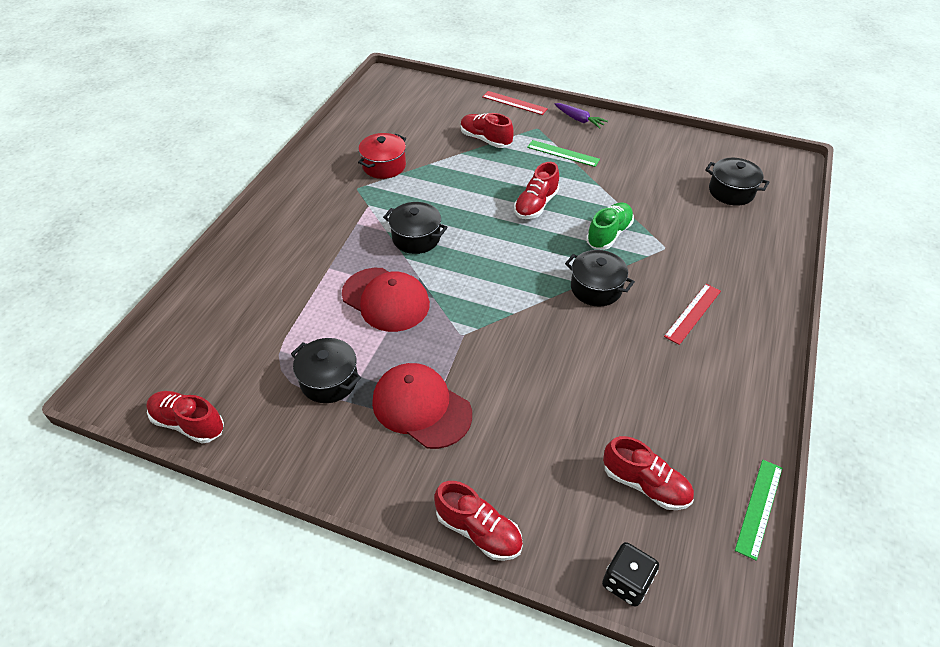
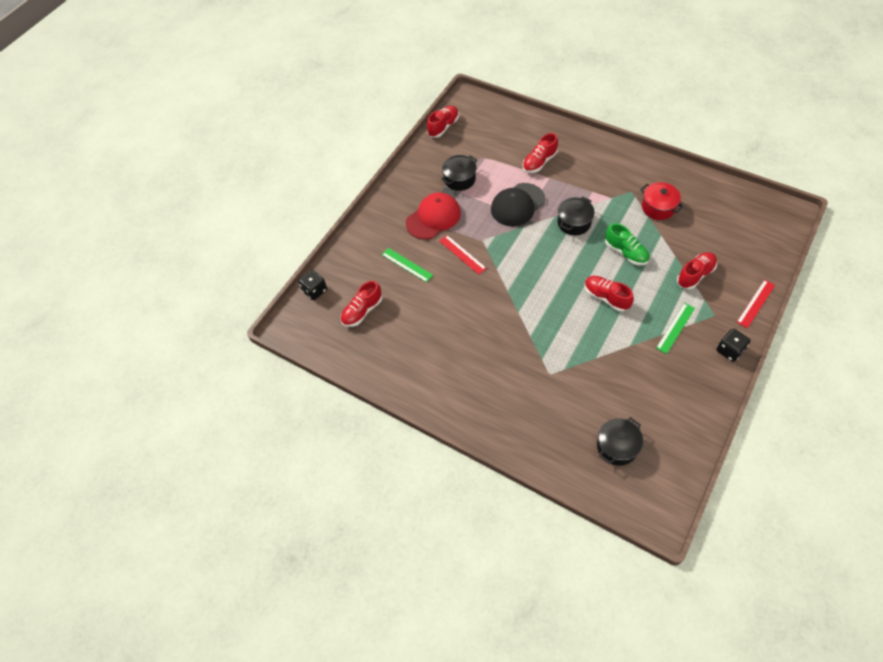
camera: 105 degrees right, 10 degrees up
(386, 299) = (517, 205): red cap -> black cap
(478, 531) = (356, 236): red shoe -> red shoe (539, 162)
(579, 120) = (729, 350): purple carrot -> black dice
(596, 288) = (512, 319): black pot -> none
(608, 234) = (568, 339): green shoe -> green shoe (626, 252)
(692, 313) = (480, 372): red ruler -> red ruler (462, 254)
(759, 508) = (335, 361): green ruler -> green ruler (407, 265)

